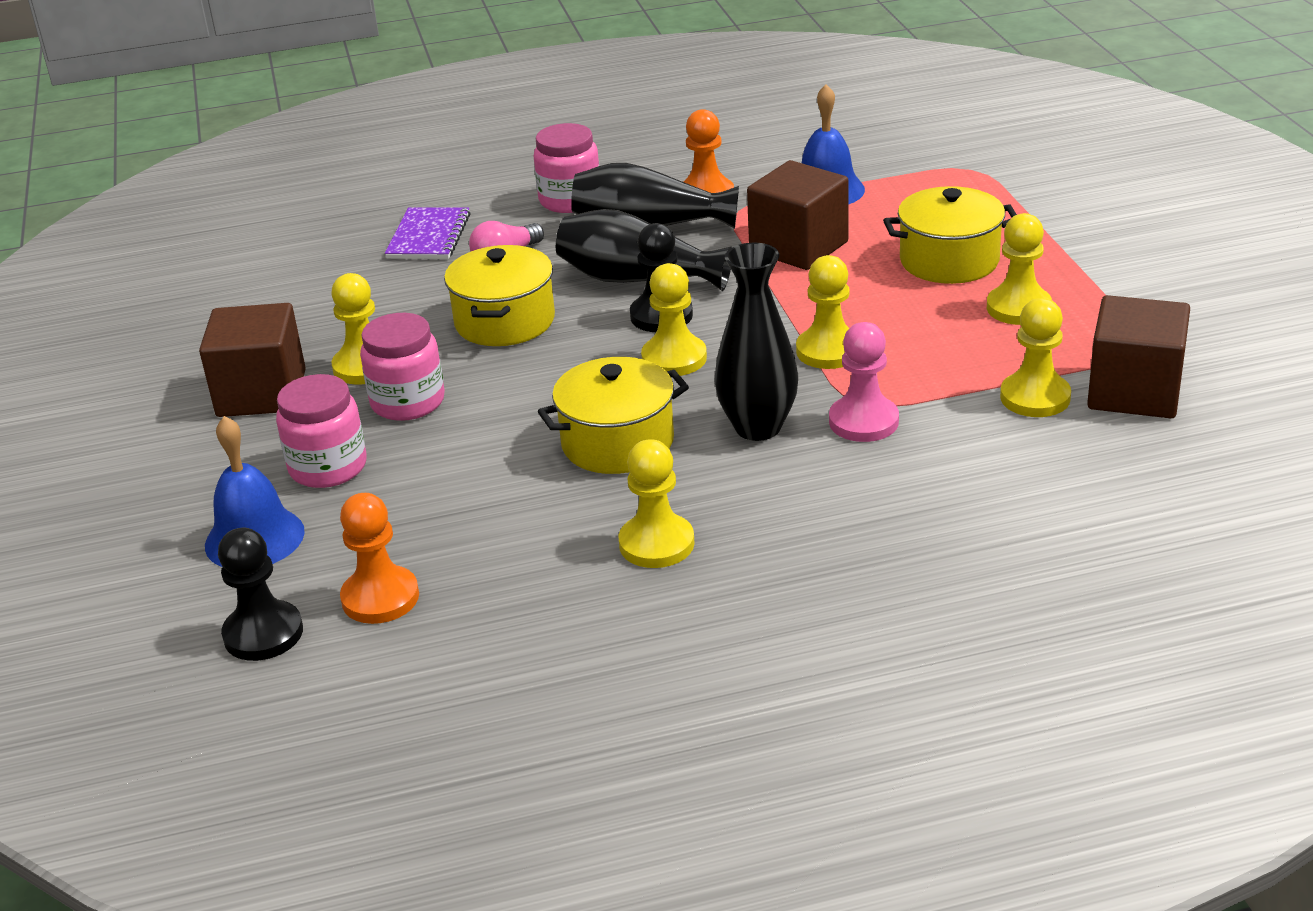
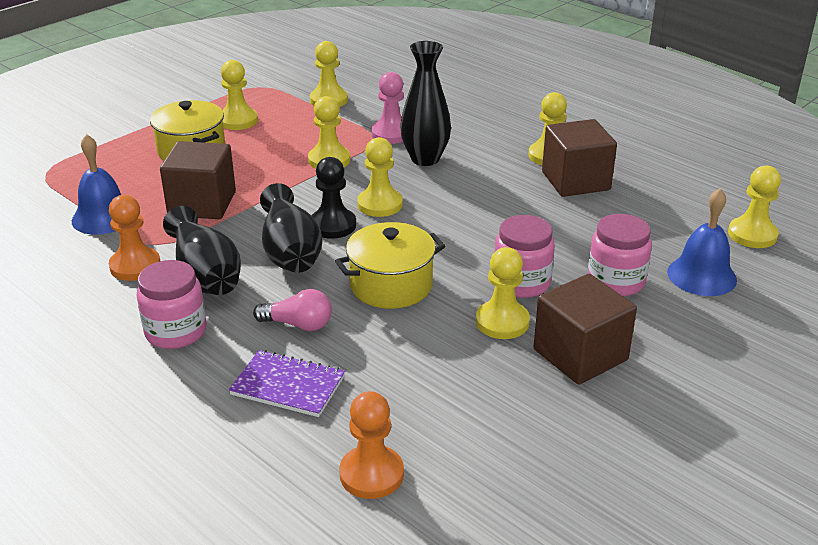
camera: 125 degrees left, 0 degrees up
(263, 634) = (752, 235): black pawn -> yellow pawn
(380, 598) = (683, 213): orange pawn -> orange pawn (371, 474)
(429, 236) = (288, 385): purple notebook -> purple notebook turned 45 degrees clockwise
(618, 443) = (482, 193): yellow pot -> none
(1134, 392) = (303, 81): brown cube -> brown cube (575, 181)

